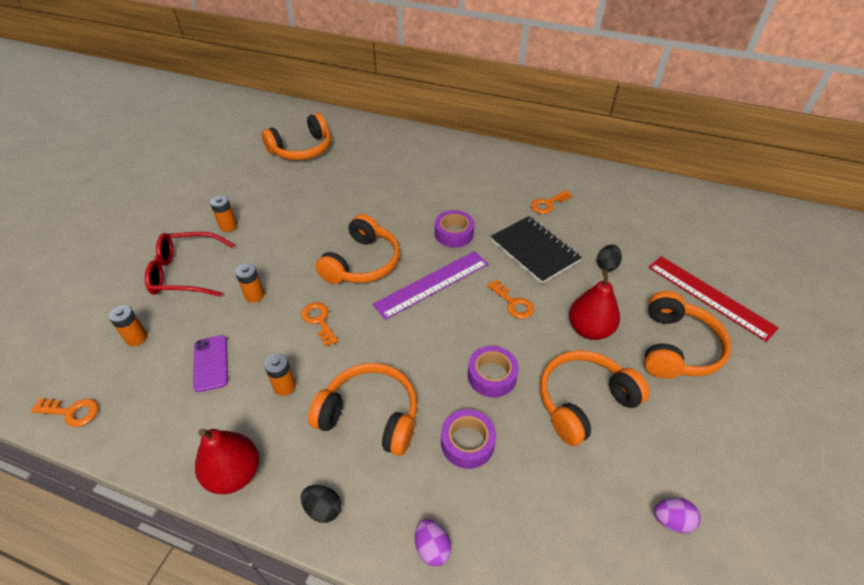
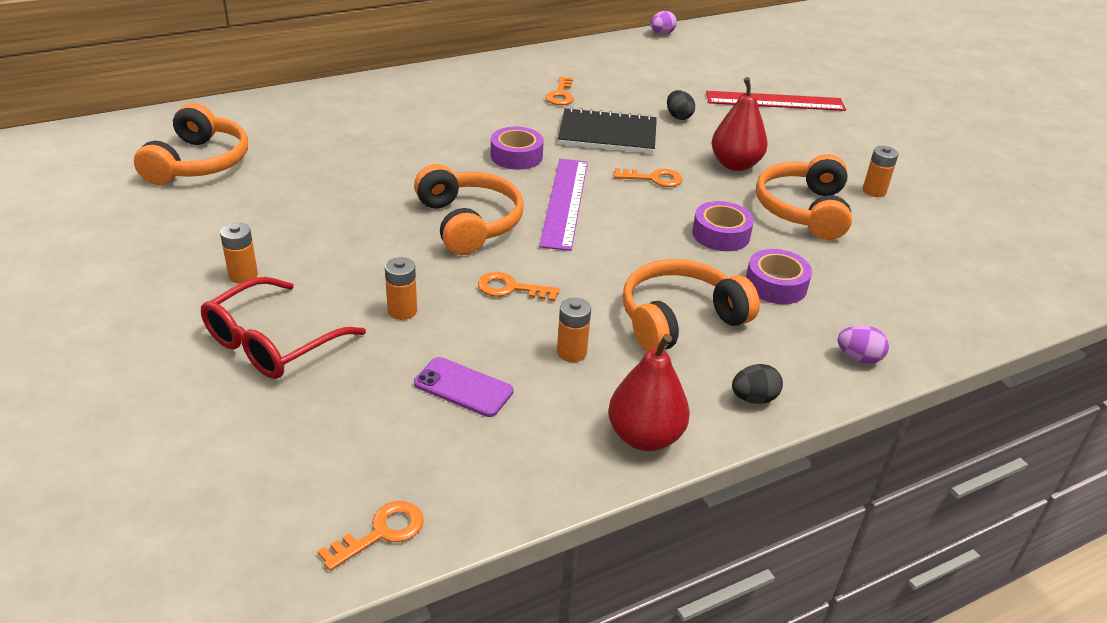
camera: 50 degrees left, 10 degrees down
(136, 338) = (329, 428): orange battery -> orange battery (874, 191)
(671, 520) = (948, 239): purple egg -> purple egg (661, 33)
(676, 347) = (804, 143): orange headphones -> none

